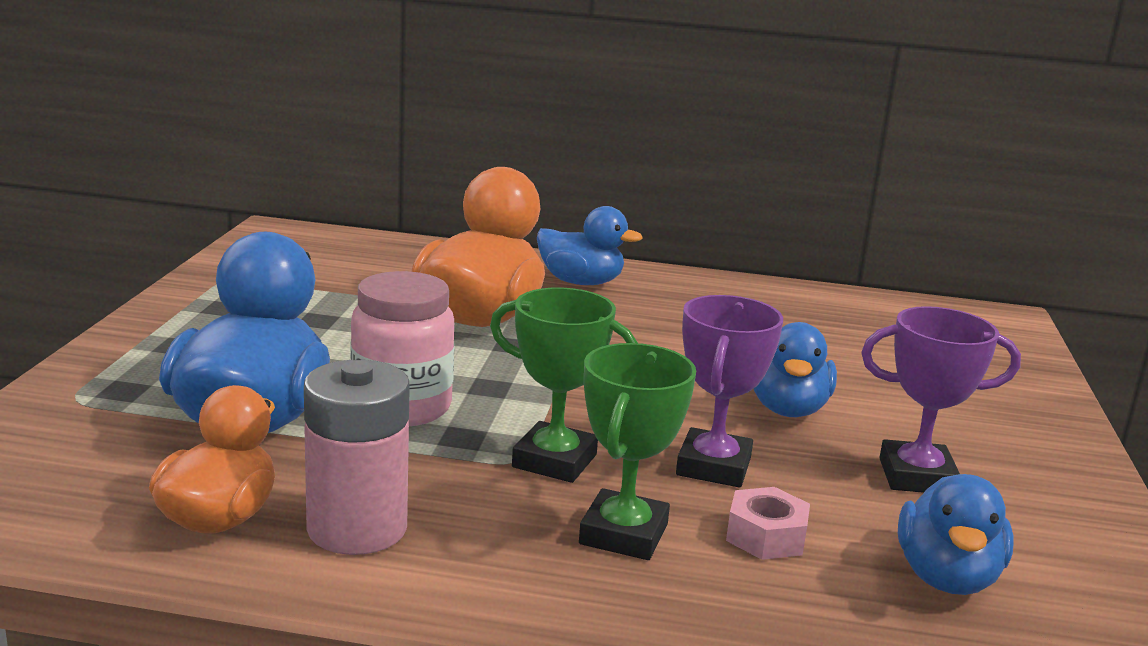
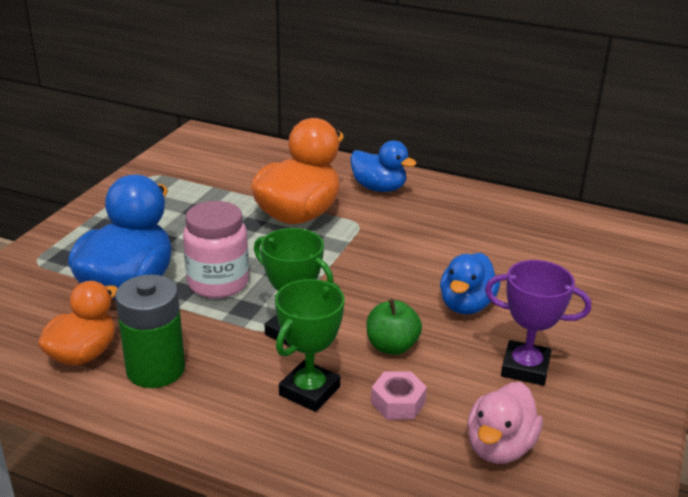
camera: 15 degrees right, 10 degrees up
(357, 528) = (156, 369): pink battery -> green battery
(713, 466) = (392, 346): purple trophy -> green apple
(946, 577) = (499, 447): blue duck -> pink duck

